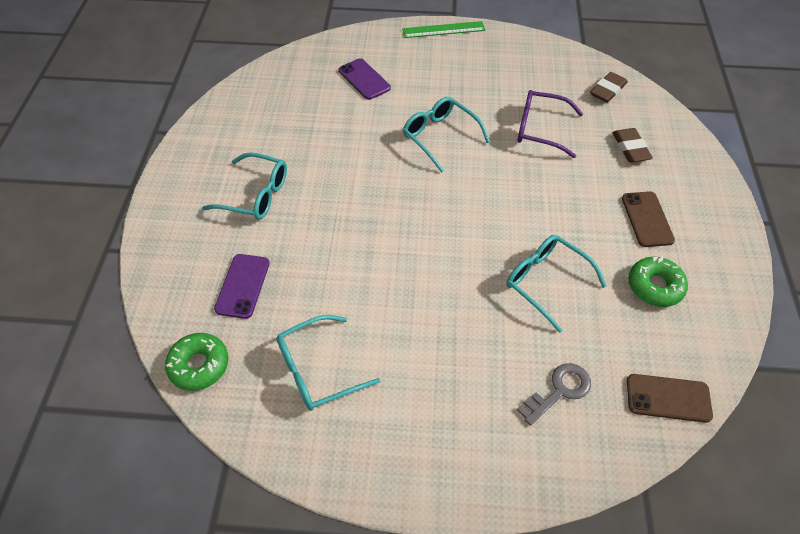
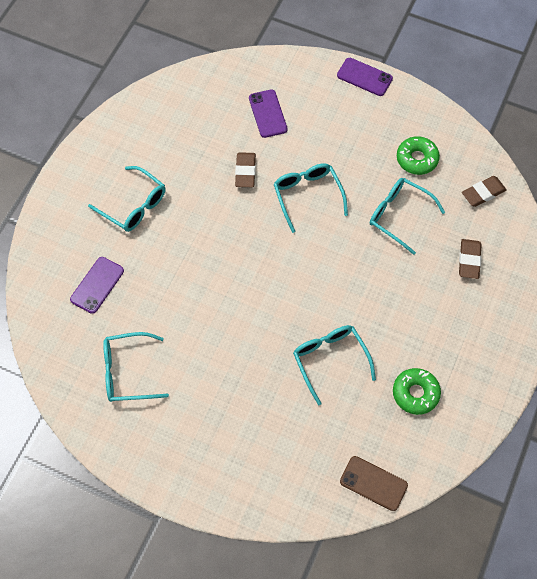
camera: 20 degrees right, 10 degrees up
(199, 365) = (46, 339): green donut -> green donut (417, 159)
(365, 133) = (245, 172): none -> brown eraser
(443, 29) = (364, 77): green ruler -> purple phone
(540, 129) = (399, 216): purple glasses -> turquoise glasses
(559, 391) = (295, 449): grey key -> none
(647, 219) = (443, 333): brown phone -> none

